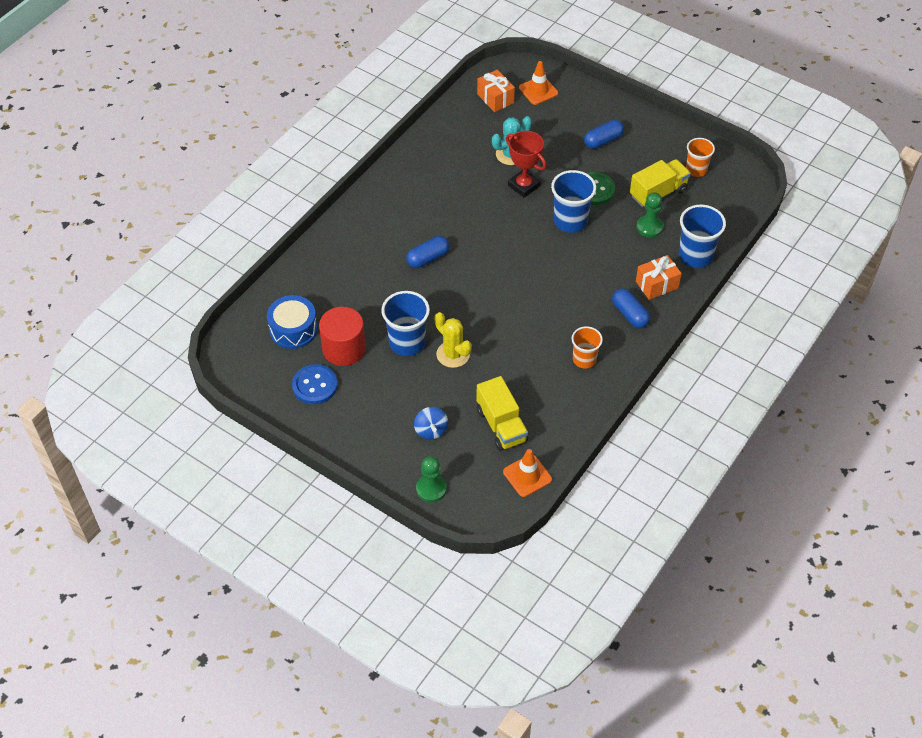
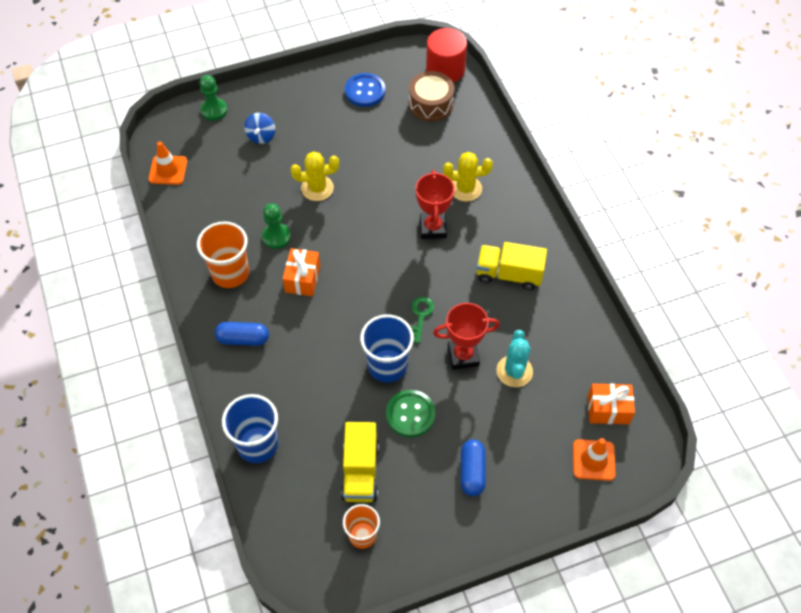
camera: 125 degrees right, 5 degrees up
(293, 329) = (431, 104): blue drum -> brown drum
(344, 349) = (384, 124): red cylinder -> red cylinder (445, 69)
(370, 258) = (465, 188): none -> yellow cactus
(407, 342) = (355, 166): blue cup -> none
(428, 258) = (433, 228): blue capsule -> red trophy
(431, 430) = (261, 136): blue spinning top -> blue spinning top turned 105 degrees counterclockwise
(501, 425) = (224, 180): yellow truck -> yellow truck (509, 274)
(513, 224) = (421, 316): none -> green key
(584, 359) = (230, 273): orange cup -> orange cup, size x1.55
(649, 227) = (324, 429): green pawn -> green pawn (276, 237)
(656, 284) = (254, 385): orange gift -> orange gift (302, 279)

